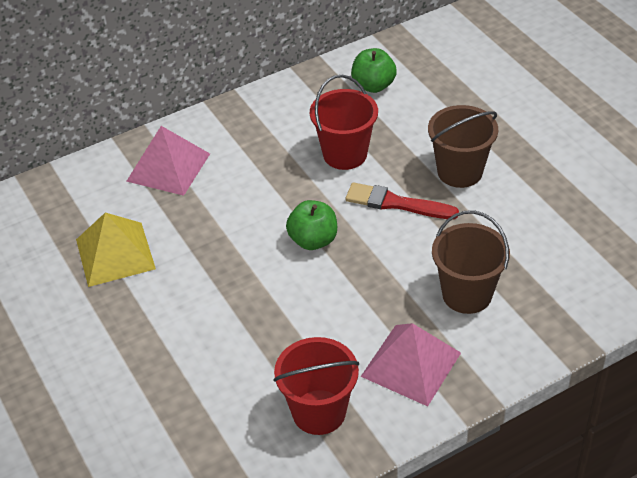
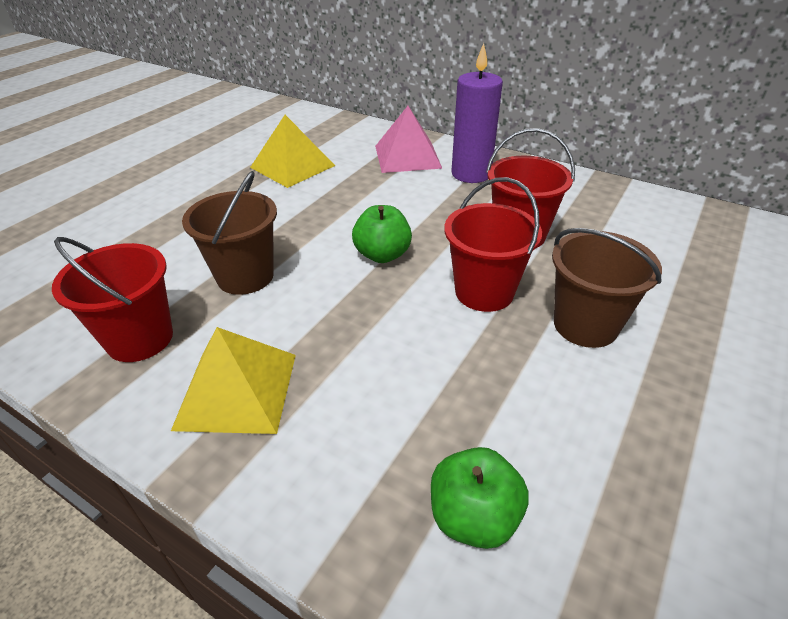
camera: 60 degrees right, 5 degrees down
(235, 140) = (471, 174): none -> purple candle
(373, 85) = (636, 220): green apple -> green apple (473, 517)
(396, 203) = (484, 292): red brush -> red bucket
(411, 364) = (237, 390): pink pyramid -> yellow pyramid
(467, 294) = (383, 404): brown bucket -> brown bucket (245, 276)

